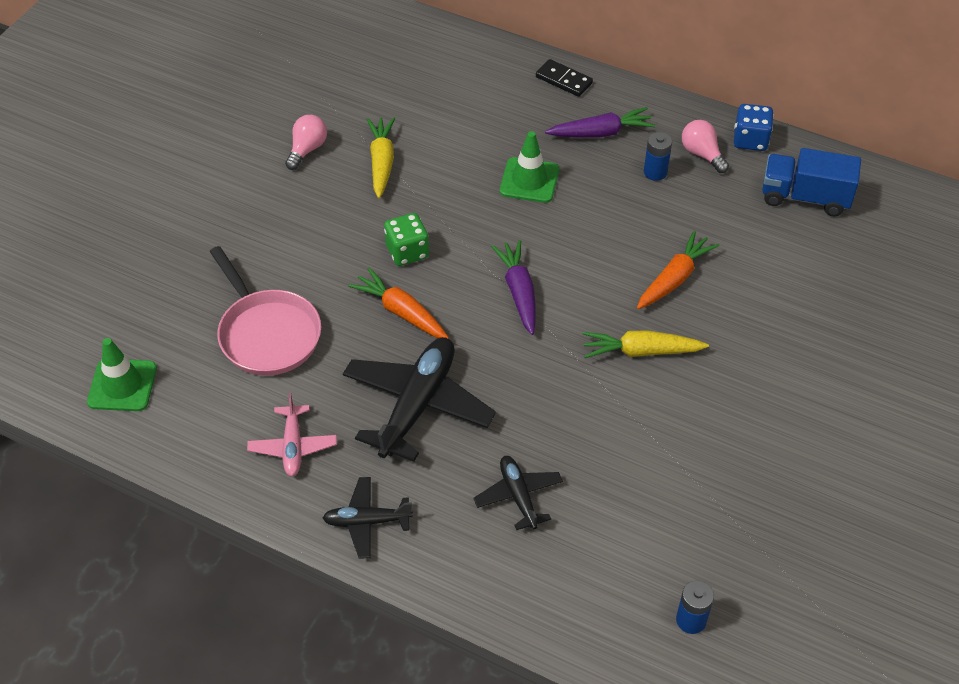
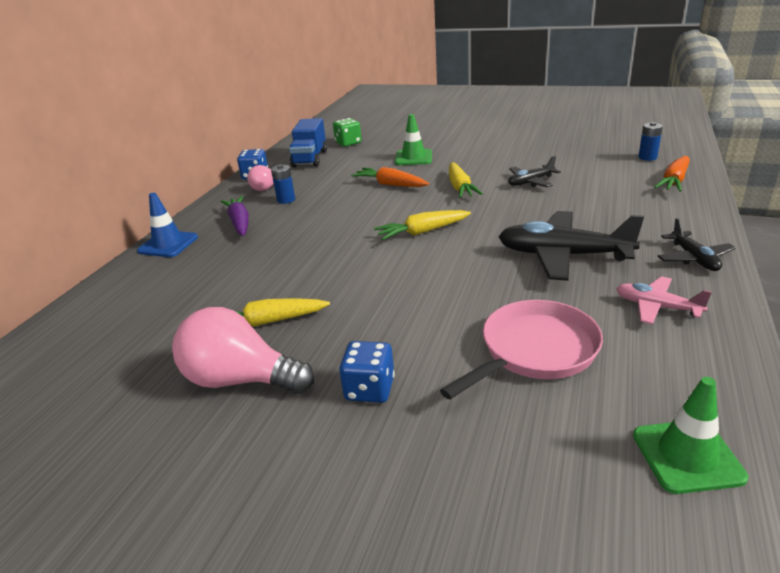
camera: 95 degrees left, 20 degrees down
(264, 223) = (369, 389): none -> blue dice
(293, 446) = (657, 307): pink plane -> pink plane turned 135 degrees counterclockwise
(307, 149) = (240, 380): pink light bulb -> pink light bulb, size x1.81
(401, 312) = (467, 278): orange carrot -> orange carrot (674, 181)
(407, 252) = (392, 287): green dice -> green dice (348, 143)
(518, 496) = (612, 208): black plane -> black plane (531, 182)
(519, 292) = (422, 232): purple carrot -> yellow carrot
(529, 180) = (295, 243): green traffic cone -> green traffic cone (413, 158)
(564, 80) = (168, 244): black domino -> blue traffic cone

